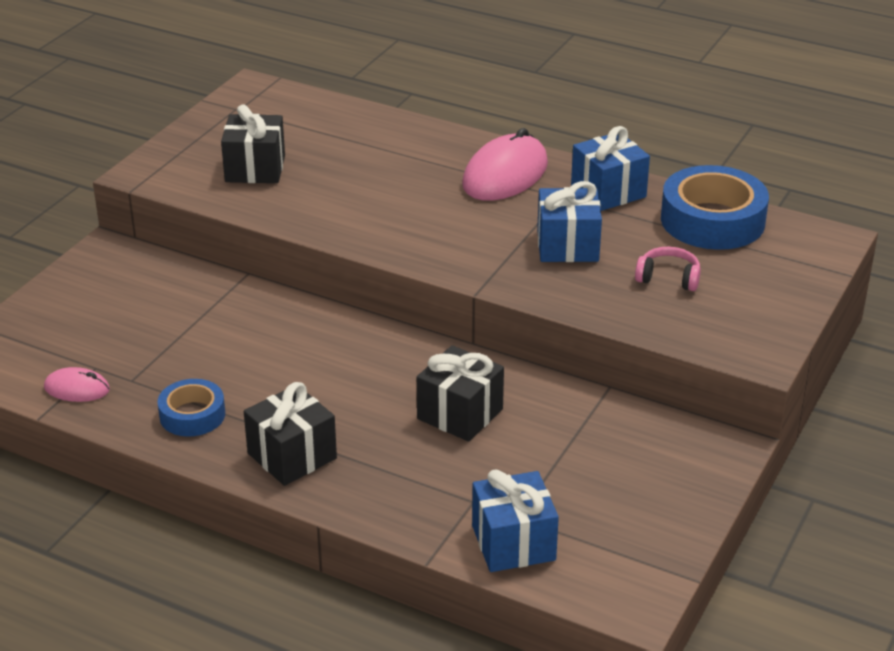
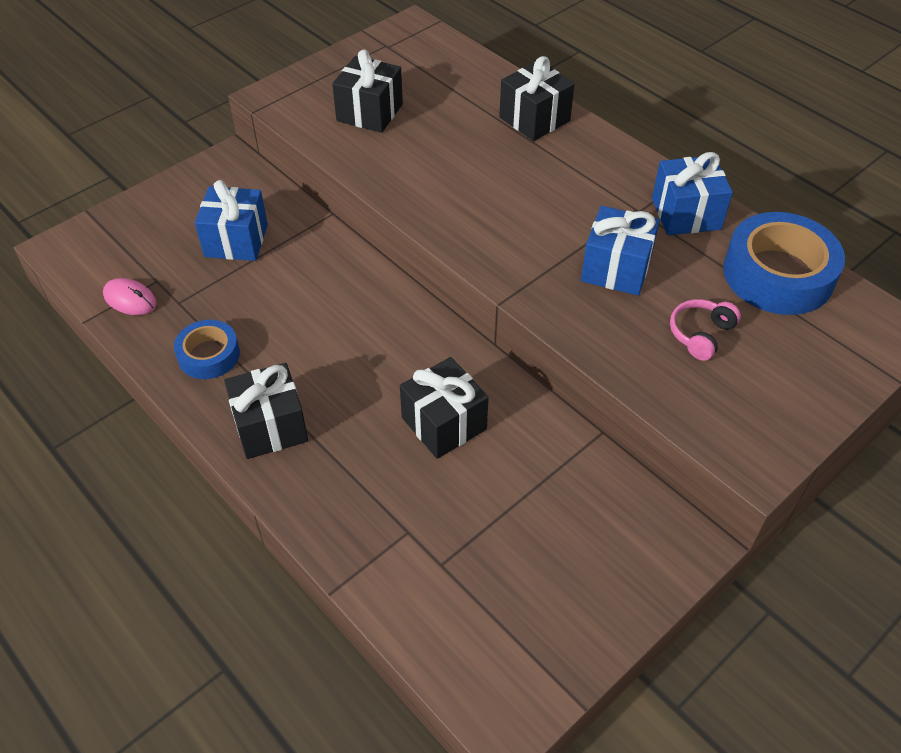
camera: 20 degrees right, 15 degrees up
(424, 144) = (534, 119): none -> black gift
(505, 175) = (593, 171): pink mouse -> none
(513, 543) = (422, 596): blue gift -> blue gift (236, 240)
(668, 278) = (701, 334): pink headphones -> pink headphones turned 90 degrees counterclockwise

